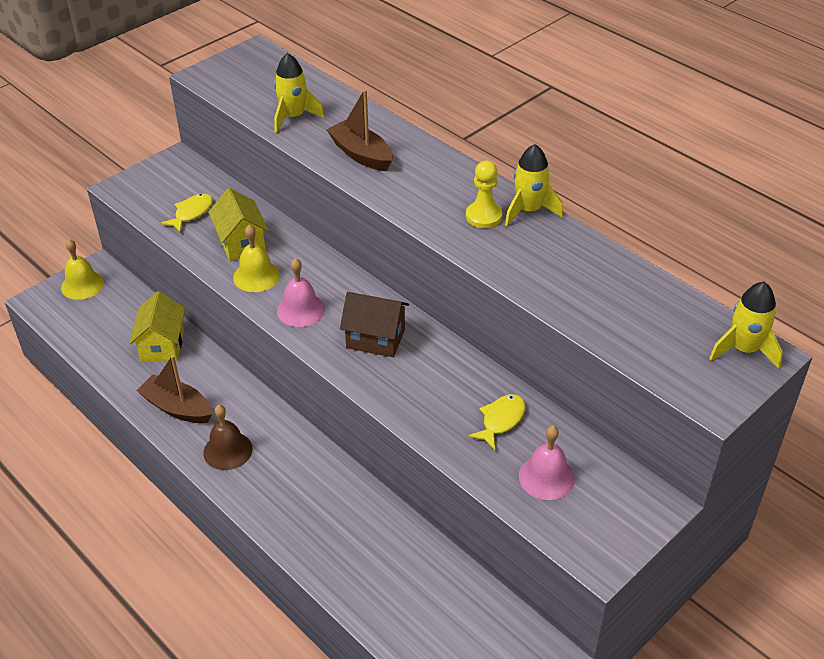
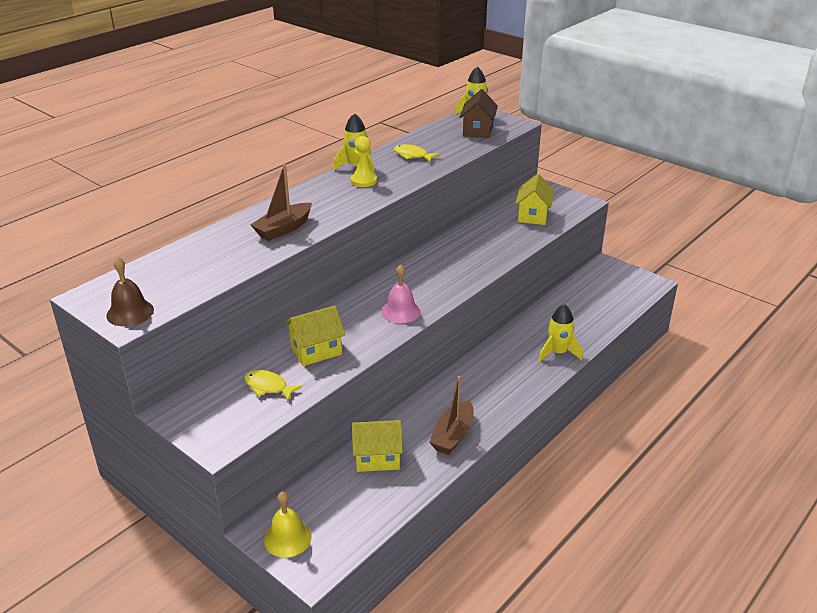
camera: 95 degrees left, 10 degrees down
(228, 450) = (492, 400): brown bell -> brown bell (130, 312)
(256, 276) = (361, 337): yellow bell -> none
(293, 117) = (220, 264): yellow rocket -> yellow rocket (558, 353)
(375, 339) = (428, 277): brown house -> brown house (478, 131)
(501, 420) = (493, 229): yellow fish -> yellow fish (412, 155)
(546, 477) = (533, 216): pink bell -> yellow house

